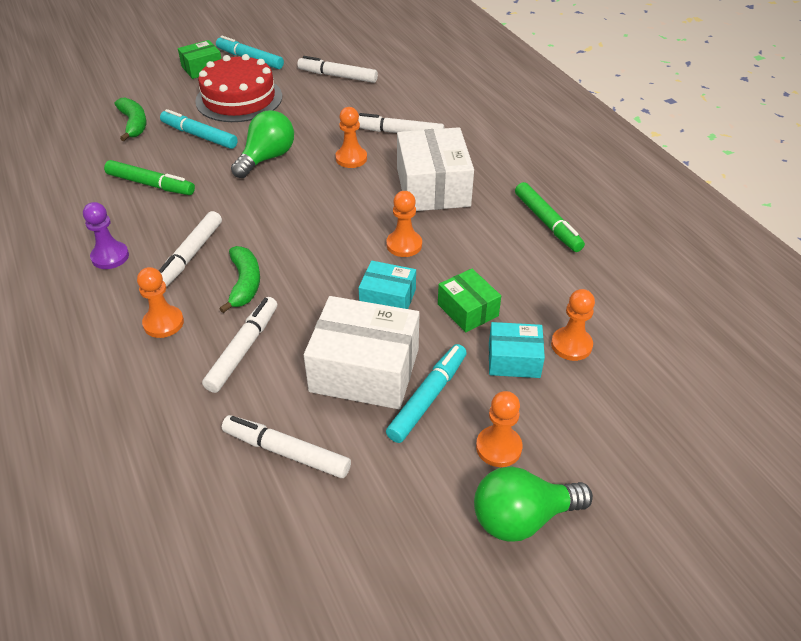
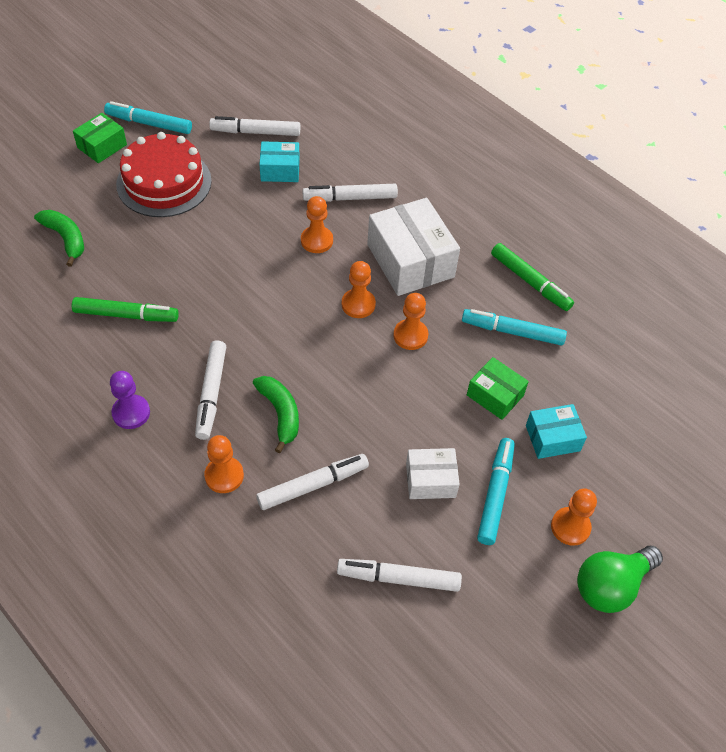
camera: 20 degrees left, 10 degrees up
(199, 135) = (145, 241): turquoise marker -> turquoise marker (512, 331)
(243, 349) = (313, 485): white marker -> white marker turned 60 degrees clockwise
(267, 158) = (231, 257): green light bulb -> none
(364, 370) = (430, 480): white box -> white box, size x0.55
(388, 298) = (420, 399): turquoise box -> turquoise box (280, 170)
(571, 345) = (594, 411): orange pawn -> orange pawn (358, 304)

